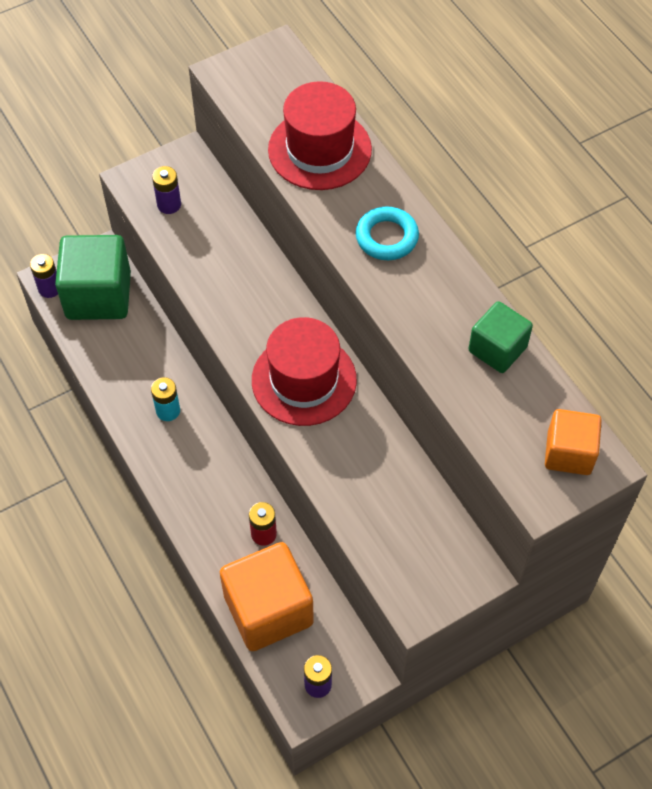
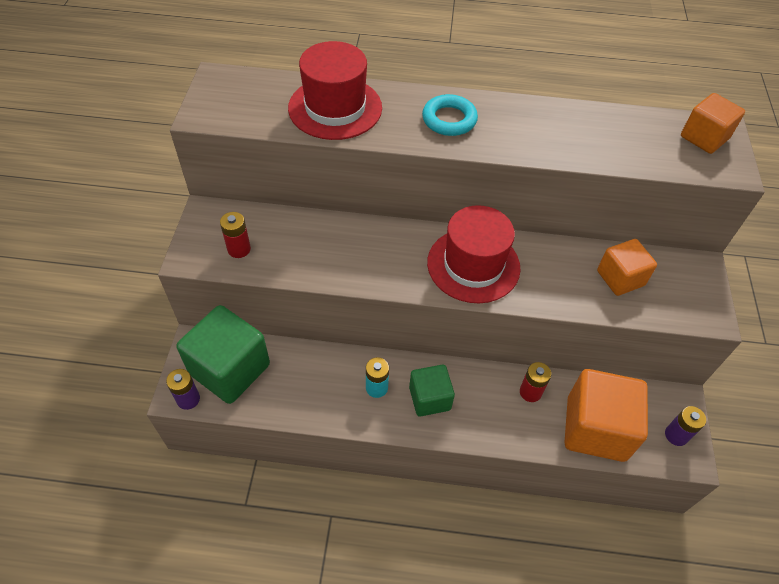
camera: 55 degrees left, 5 degrees down
(169, 204) = (239, 249): purple battery -> red battery
(396, 507) = (620, 278): none -> orange cube
(497, 349) = (593, 122): green cube -> green cube (429, 398)

